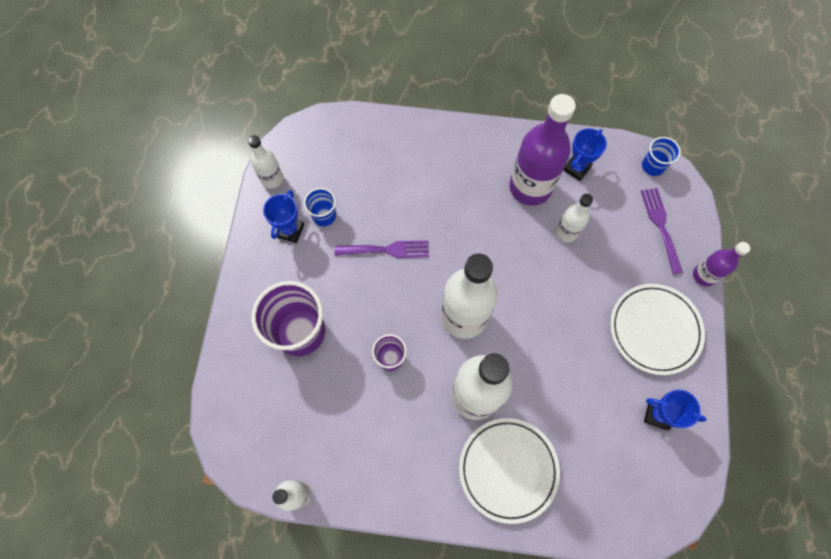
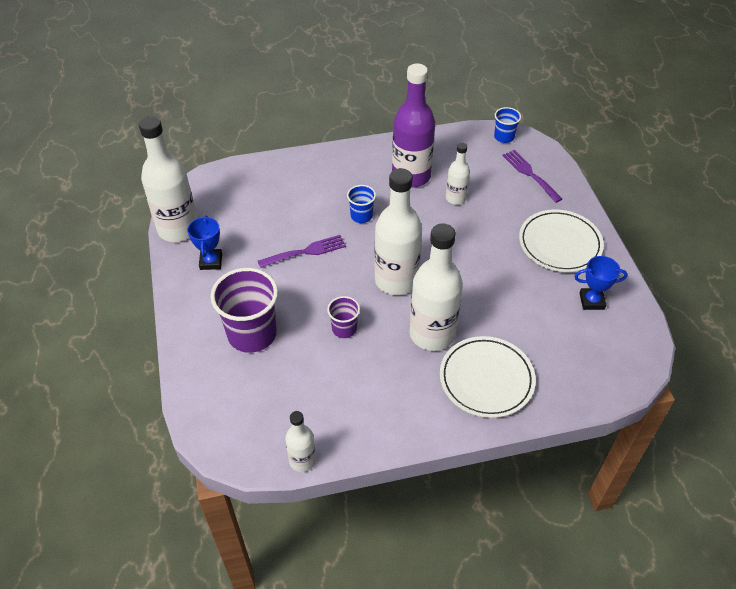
camera: 20 degrees left, 20 degrees down
(272, 179) = (178, 229): white bottle -> white bottle, size x1.90
(324, 216) = (238, 242): blue cup -> blue cup (361, 216)
(576, 168) = (443, 154): blue trophy -> none
(703, 275) = (580, 197): purple bottle -> none

